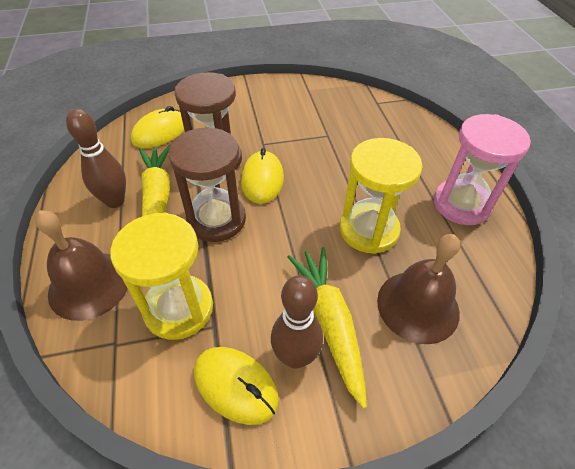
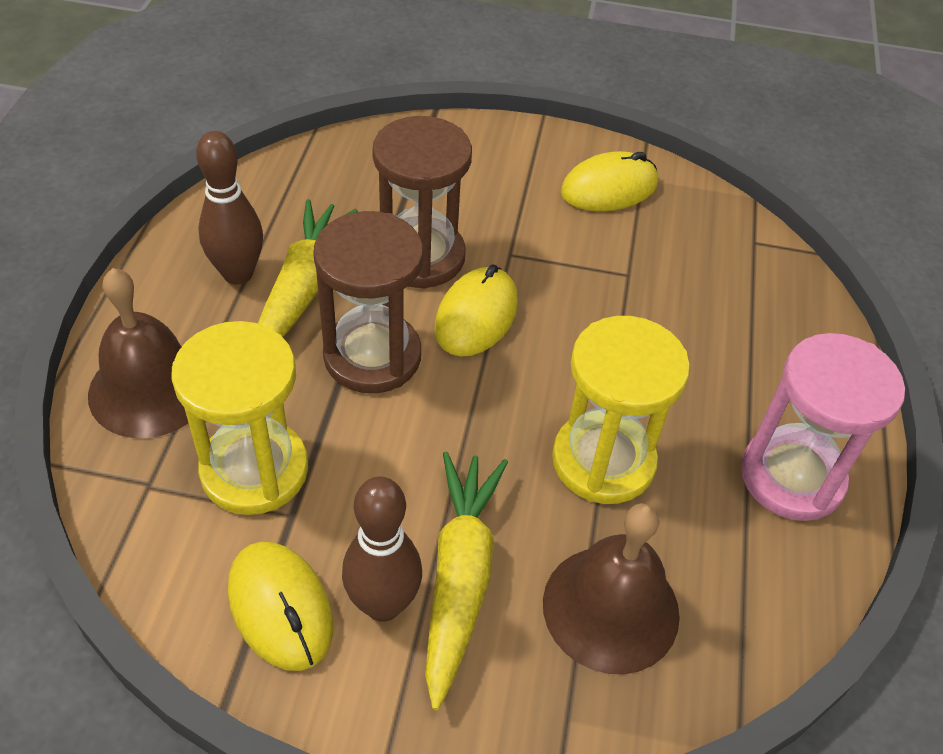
camera: 20 degrees right, 0 degrees up
(160, 132) = (355, 180): yellow mouse -> yellow mouse (609, 188)

